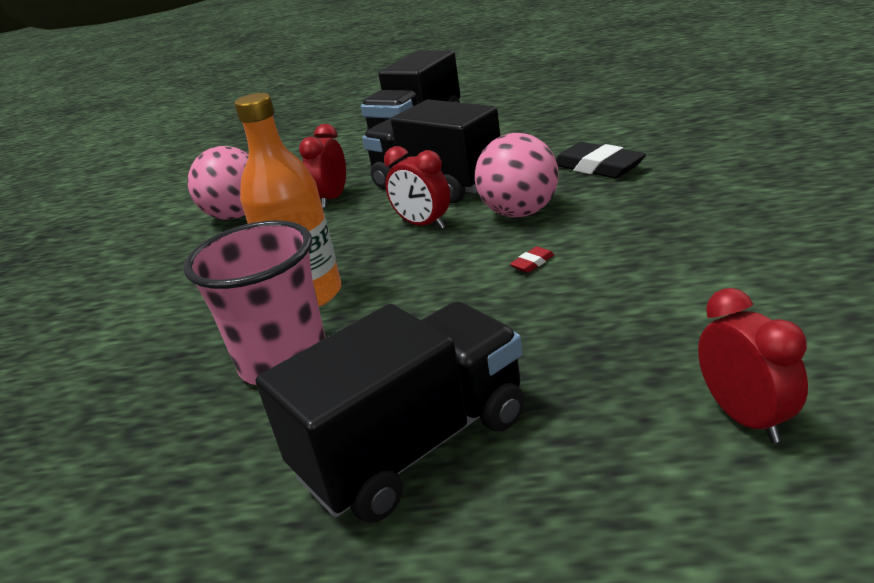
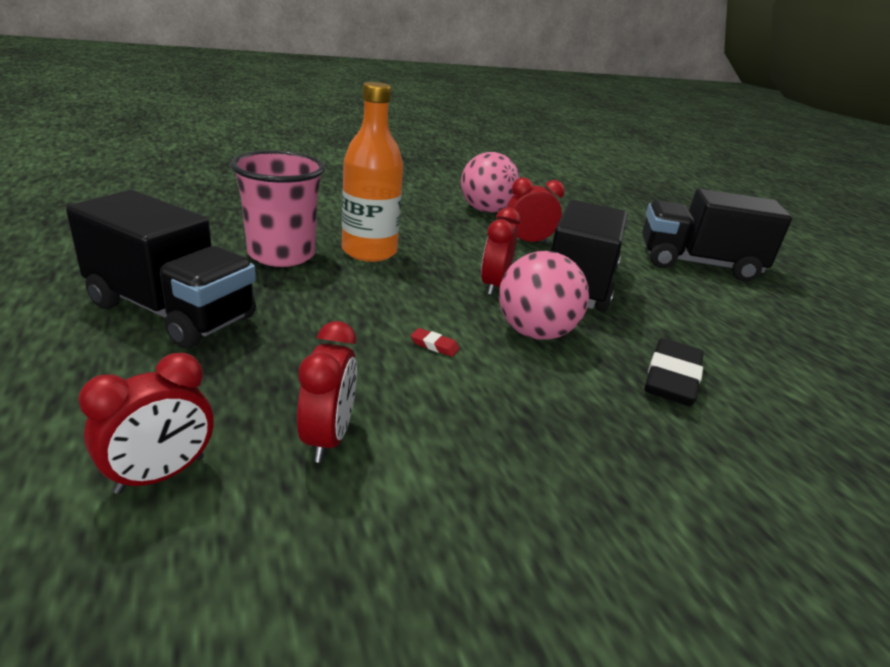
camera: 60 degrees right, 0 degrees up
(681, 322) = (328, 438): none -> red clock

